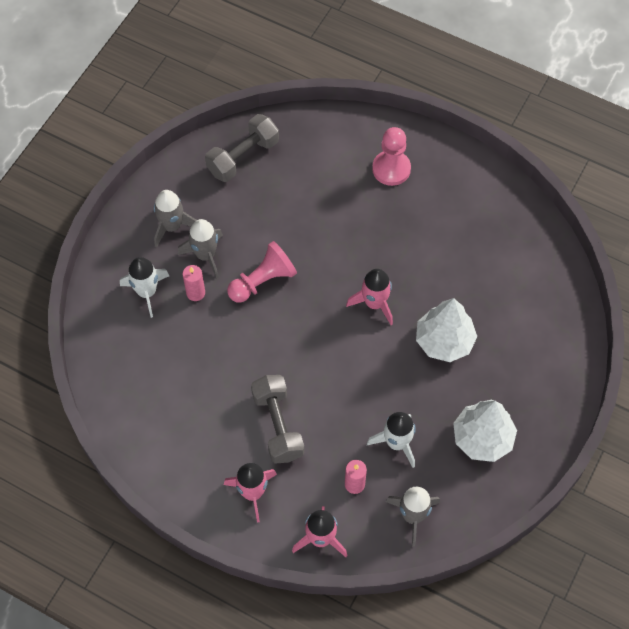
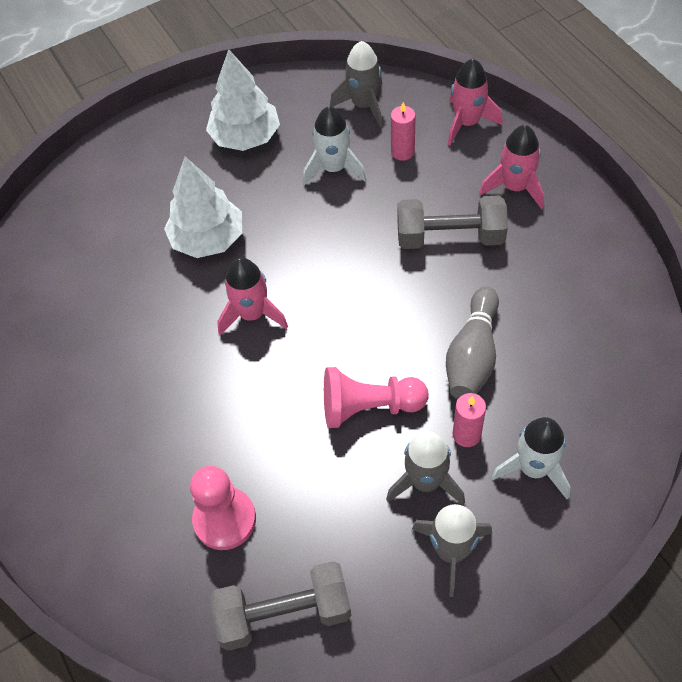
camera: 145 degrees left, 5 degrees down
(217, 344) = (472, 356): none -> grey bowling pin
(278, 425) = (450, 237): grey dumbbell -> grey dumbbell turned 75 degrees clockwise
(391, 169) = (97, 478): pink pawn -> pink pawn (224, 519)

